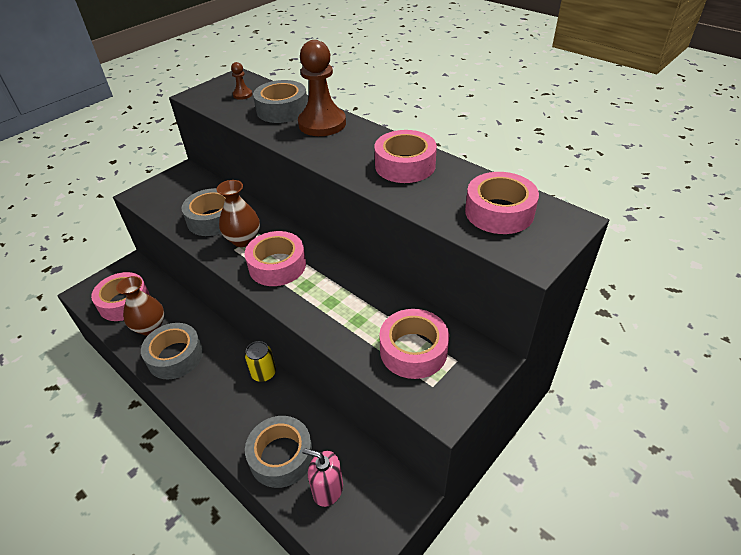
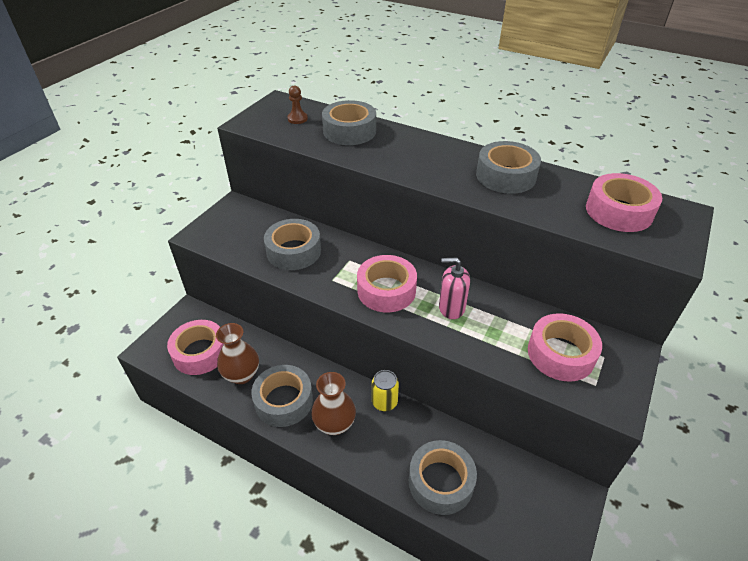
camera: 15 degrees left, 0 degrees up
(243, 240) = (337, 269): brown vase -> brown vase (334, 424)
(322, 124) = (399, 142): brown pawn -> none
(327, 489) = (500, 505): pink soap dispenser -> pink soap dispenser (451, 308)
(405, 165) = (506, 176): pink tape -> grey tape

